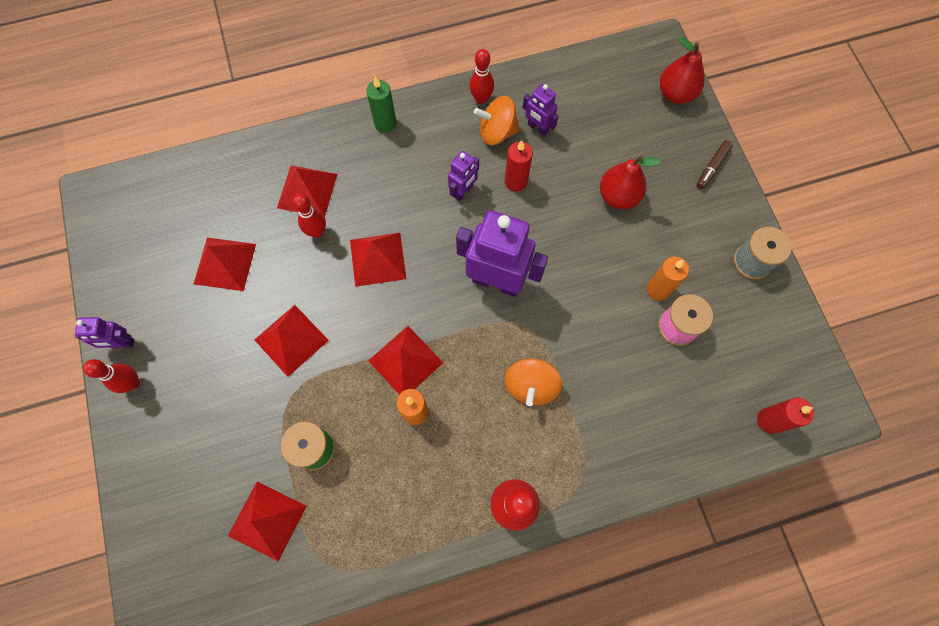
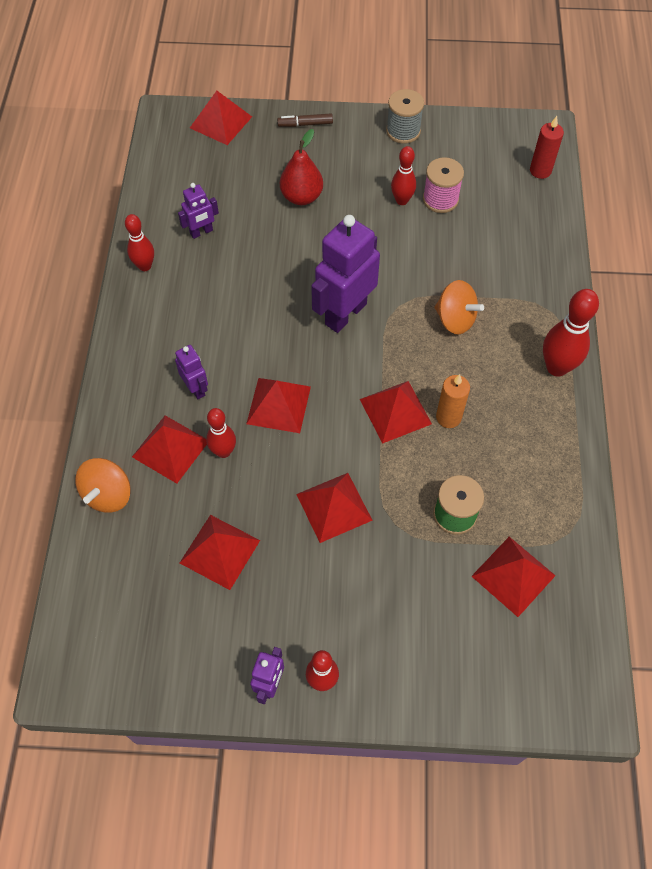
camera: 70 degrees left, 10 degrees down
(385, 123) = (128, 355): green candle -> none
(463, 191) = (239, 311): purple robot -> purple robot (196, 388)
(497, 132) = (189, 265): orange spinning top -> orange spinning top (108, 494)
(516, 181) = (249, 267): red candle -> none
(658, 289) = (402, 200): orange candle -> red bowling pin
(675, 94) = (220, 122): red pear -> red pyramid
(712, 167) = (305, 124): brown marker -> brown marker turned 120 degrees clockwise

